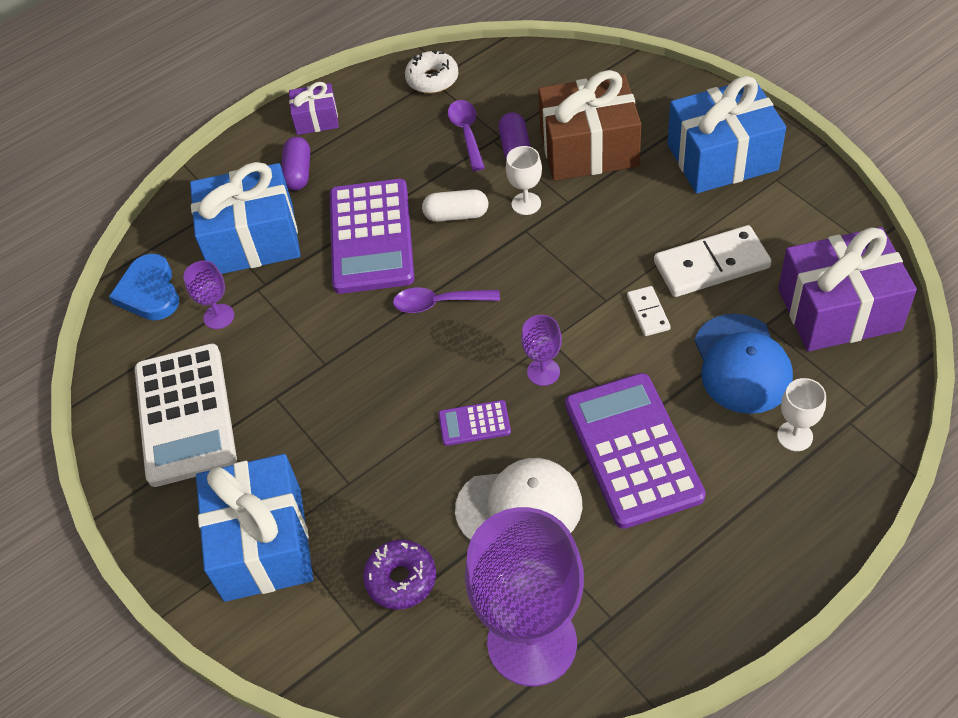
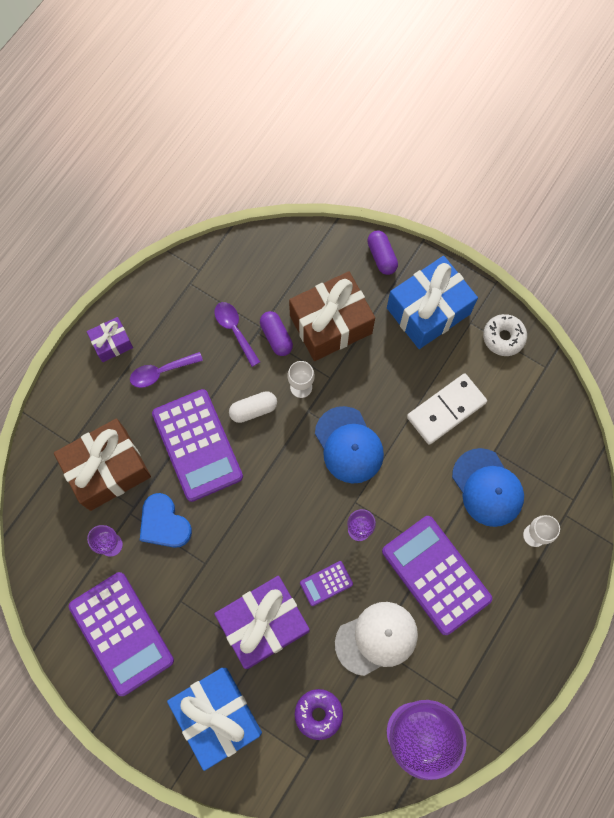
camera: 25 degrees left, 20 degrees up
(149, 292) = (48, 537): blue heart -> blue heart (164, 523)
(185, 415) = (121, 633): white calculator -> purple calculator
(252, 239) = (108, 469): blue gift -> brown gift
(298, 173) = (118, 399): purple capsule -> purple capsule (381, 257)
(432, 79) = (189, 282): white donut -> white donut (503, 337)
(438, 303) = (267, 491): purple spoon -> purple spoon (161, 372)
(565, 276) = (349, 445): none -> blue cap
(648, 312) = (415, 461): white domino -> none
(839, 309) = (538, 426): purple gift -> purple gift (264, 623)

